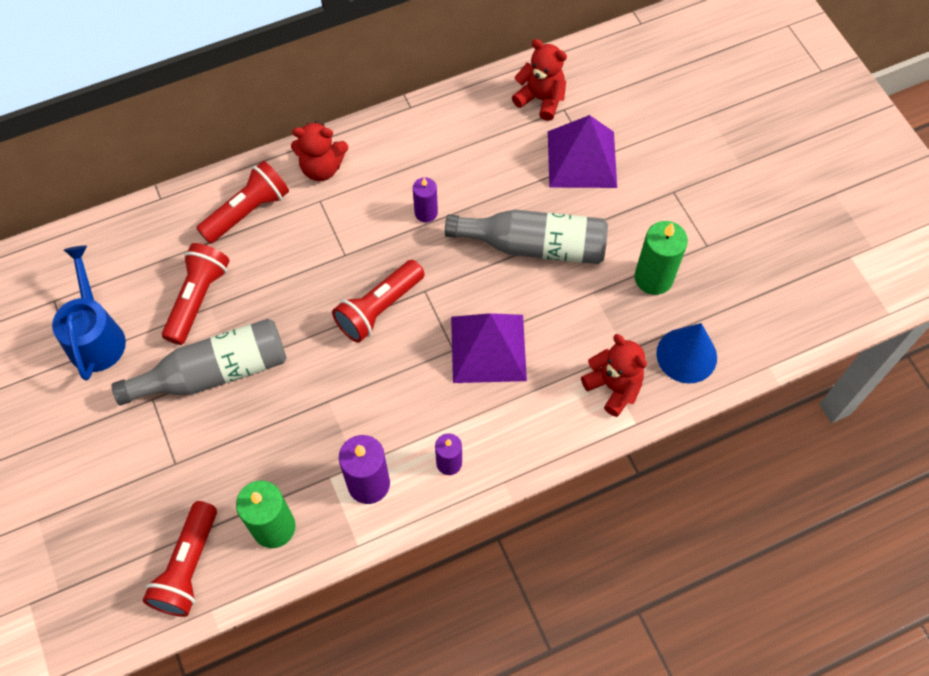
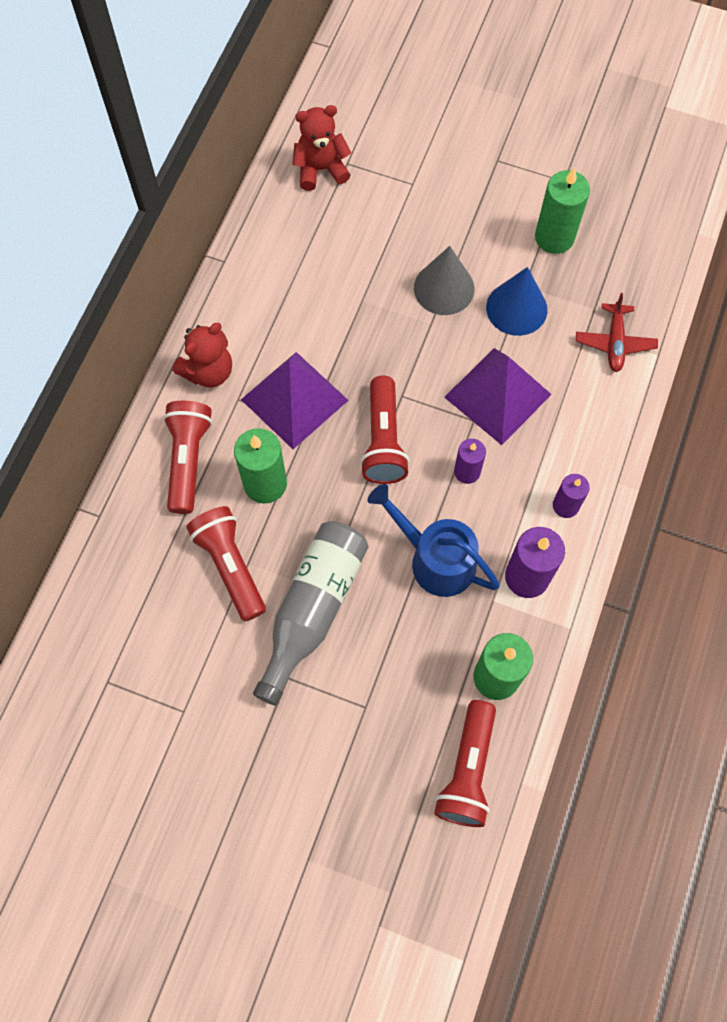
camera: 45 degrees left, 5 degrees up
(96, 336) = (180, 674): blue watering can -> blue watering can (434, 559)
(188, 567) = (467, 770): red flashlight -> red flashlight turned 45 degrees clockwise
(275, 268) = (265, 484): none -> green candle
(426, 213) = (334, 334): purple candle -> purple candle (467, 472)
(534, 246) = (444, 288): grey bottle -> grey cone
(581, 159) = (404, 191): purple pyramid -> purple pyramid (294, 400)
(613, 387) = (614, 342): red teddy bear -> red plane
(686, 355) = (637, 274): blue cone -> blue cone (516, 308)

